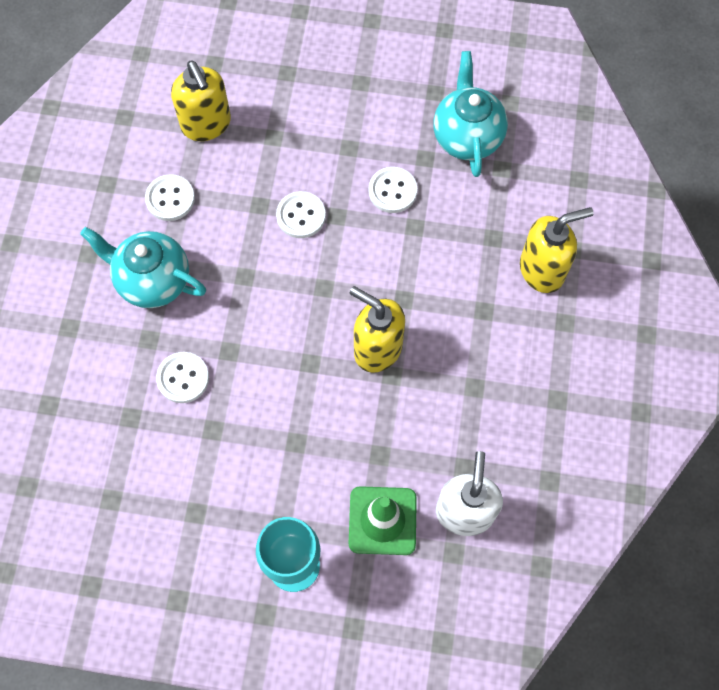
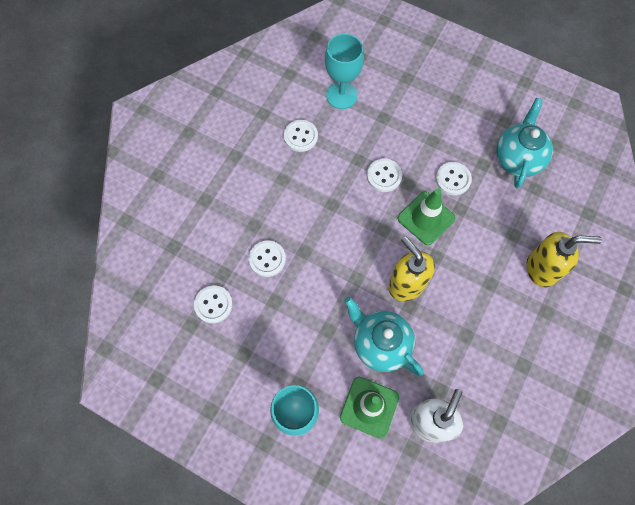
camera: 20 degrees right, 0 degrees up
(132, 463) = (213, 304): none -> white button
(153, 280) = (270, 187): turquoise teapot -> turquoise teapot (380, 344)
(206, 124) = (341, 95): yellow soap dispenser -> turquoise goblet
(374, 254) = (426, 218): none -> green traffic cone

